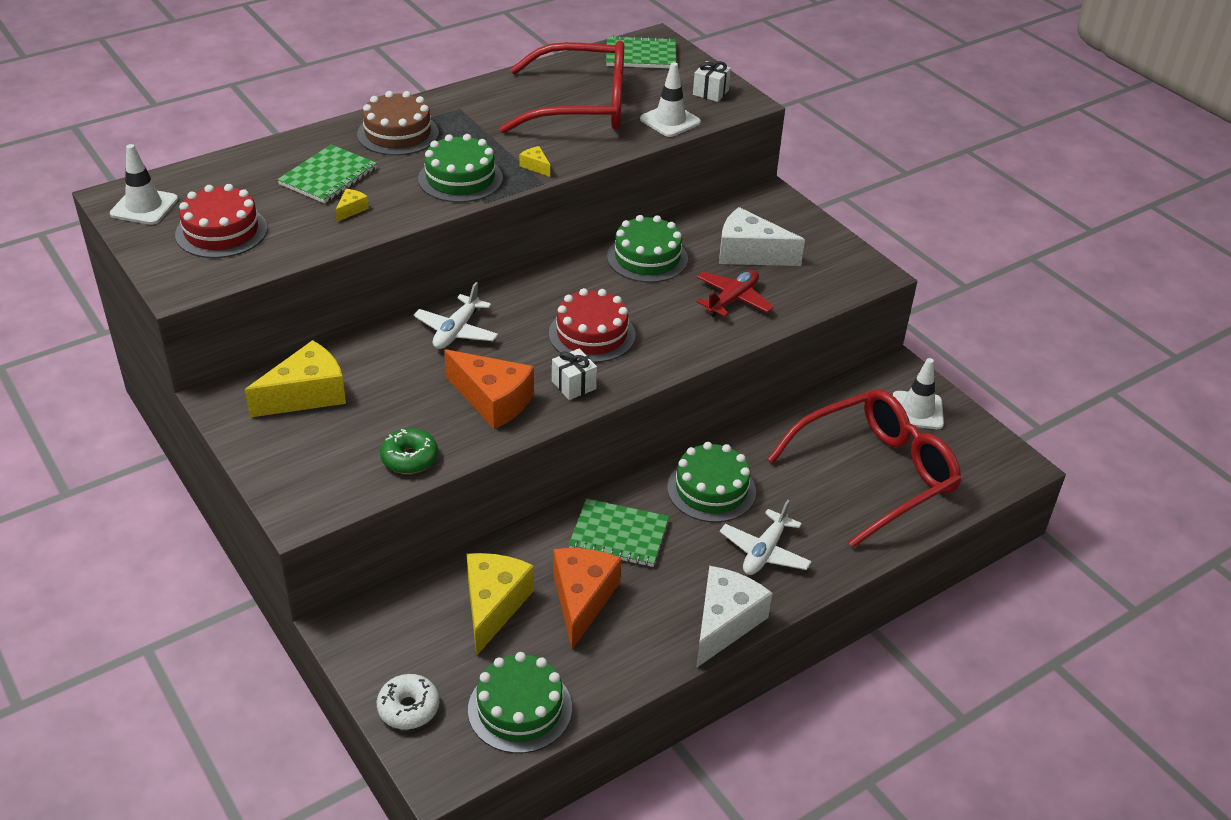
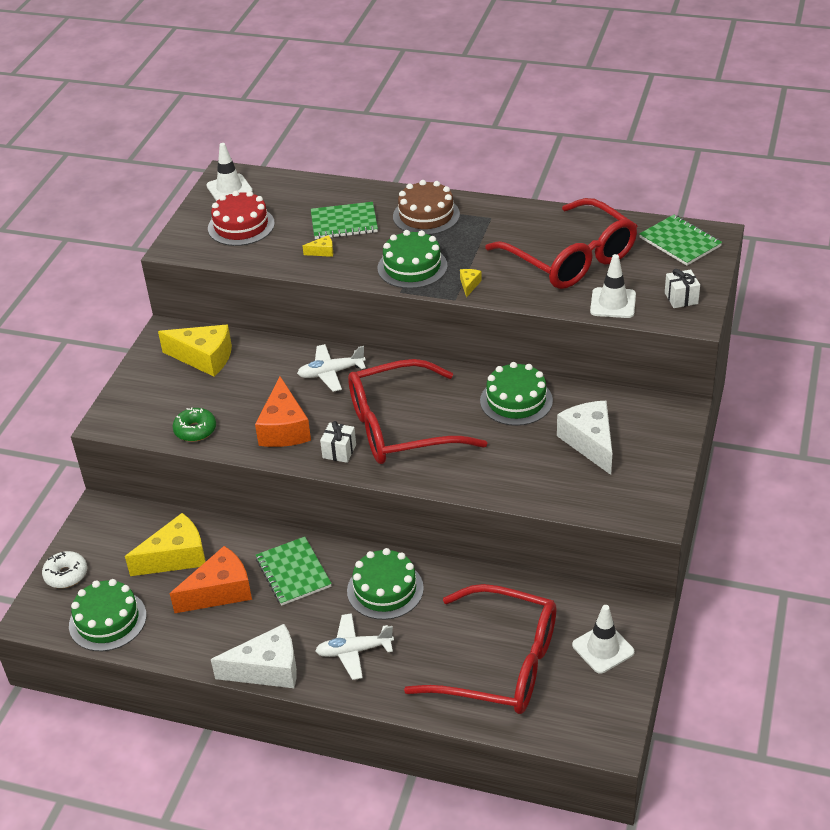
camera: 55 degrees right, 0 degrees up
(592, 334) = (400, 427): red cake -> red glasses
(732, 299) = (523, 466): red plane -> none

